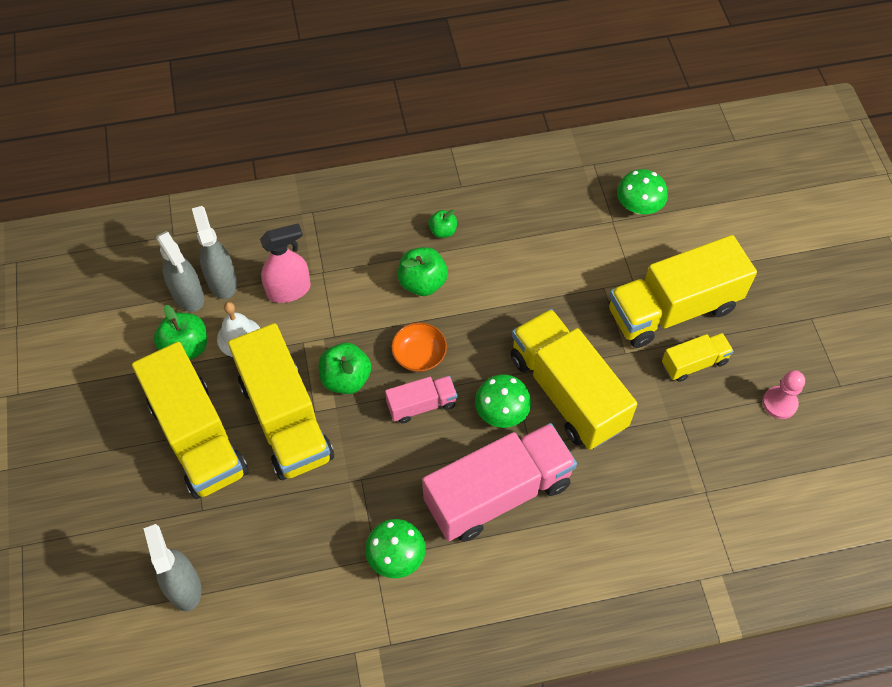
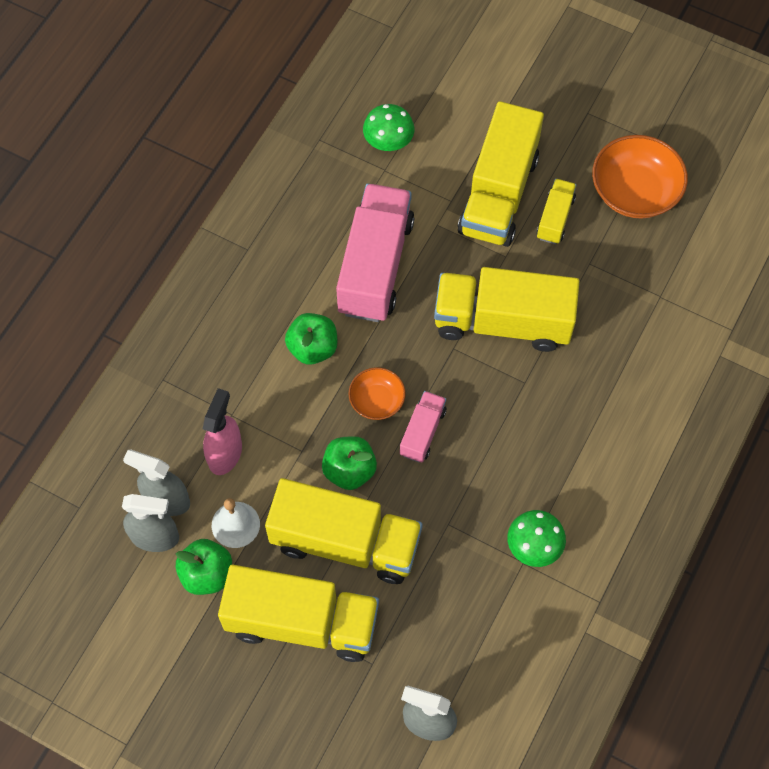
camera: 50 degrees left, 5 degrees up
(443, 231) = (278, 296): green apple -> none
(498, 493) = (543, 435): pink truck -> pink truck (375, 266)
(501, 412) = (479, 380): green mushroom -> none
(779, 403) = (635, 191): pink pawn -> orange bowl

